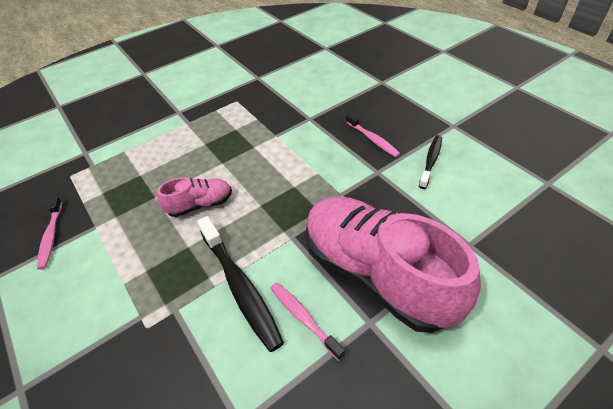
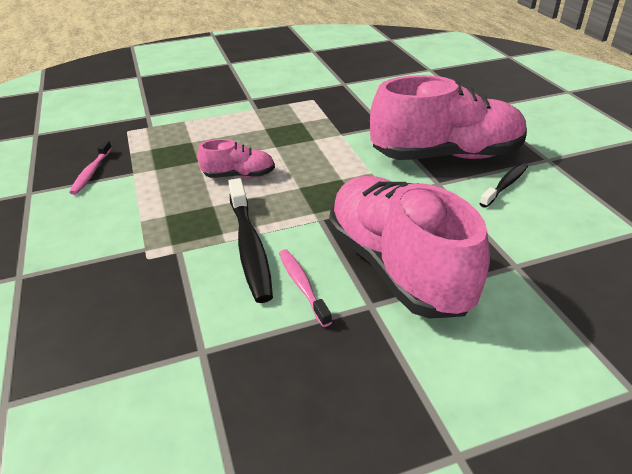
camera: 15 degrees right, 10 degrees down
(373, 140) = (446, 155): pink toothbrush -> pink shoe

